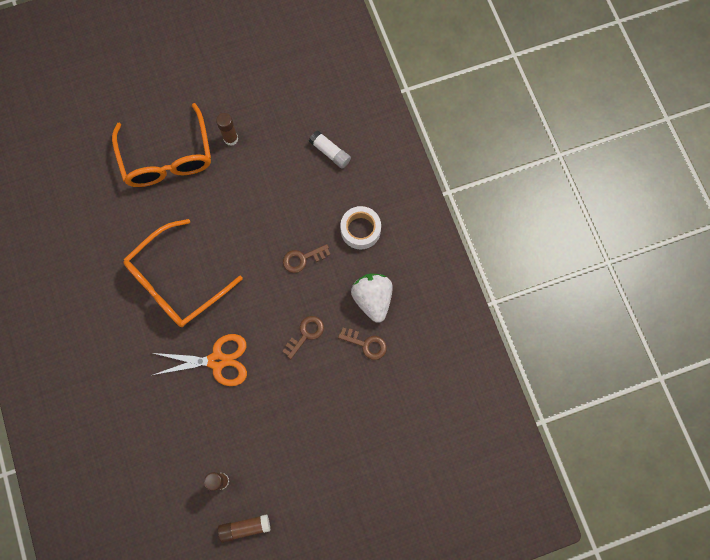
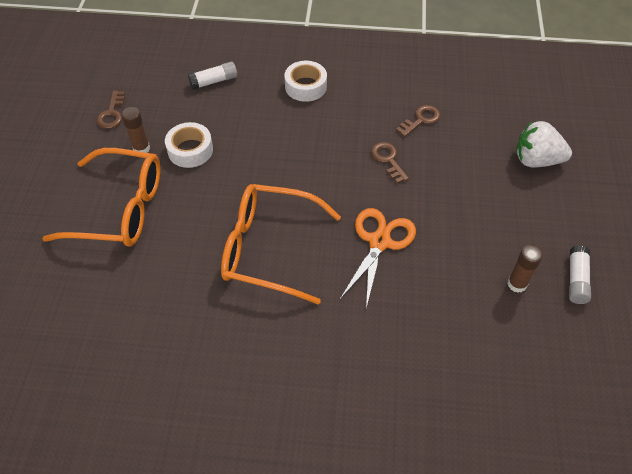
camera: 65 degrees left, 20 degrees down
(176, 282) = (269, 249): orange glasses -> orange glasses turned 120 degrees clockwise
(245, 175) = (190, 150): none -> white tape
(245, 527) = (576, 280): brown glue stick -> white glue stick
(302, 259) = (308, 136): brown key -> brown key (112, 113)
(372, 299) = (379, 101): white strawberry -> white strawberry (536, 160)

